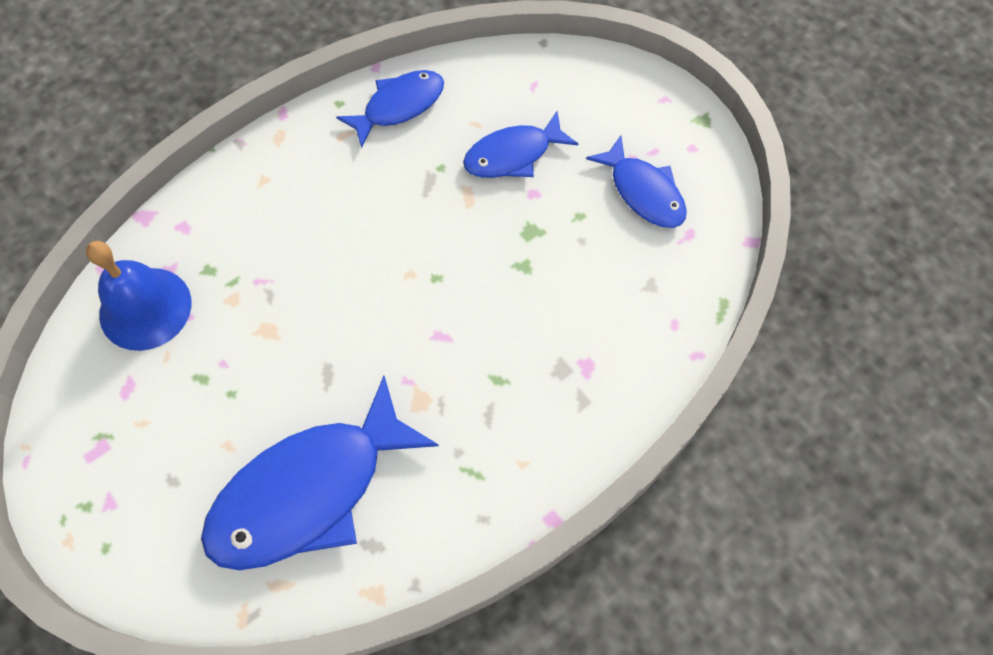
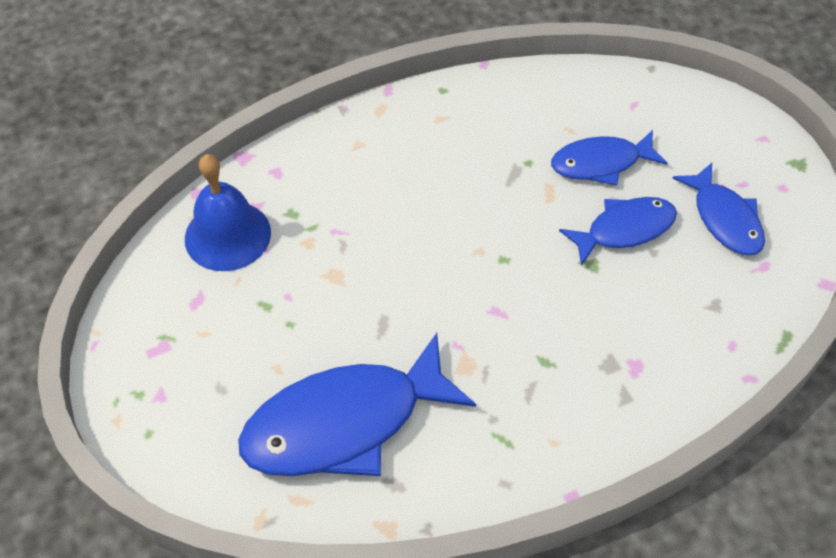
camera: 15 degrees right, 10 degrees down
(399, 106) = (499, 102): blue fish -> blue fish (625, 229)

